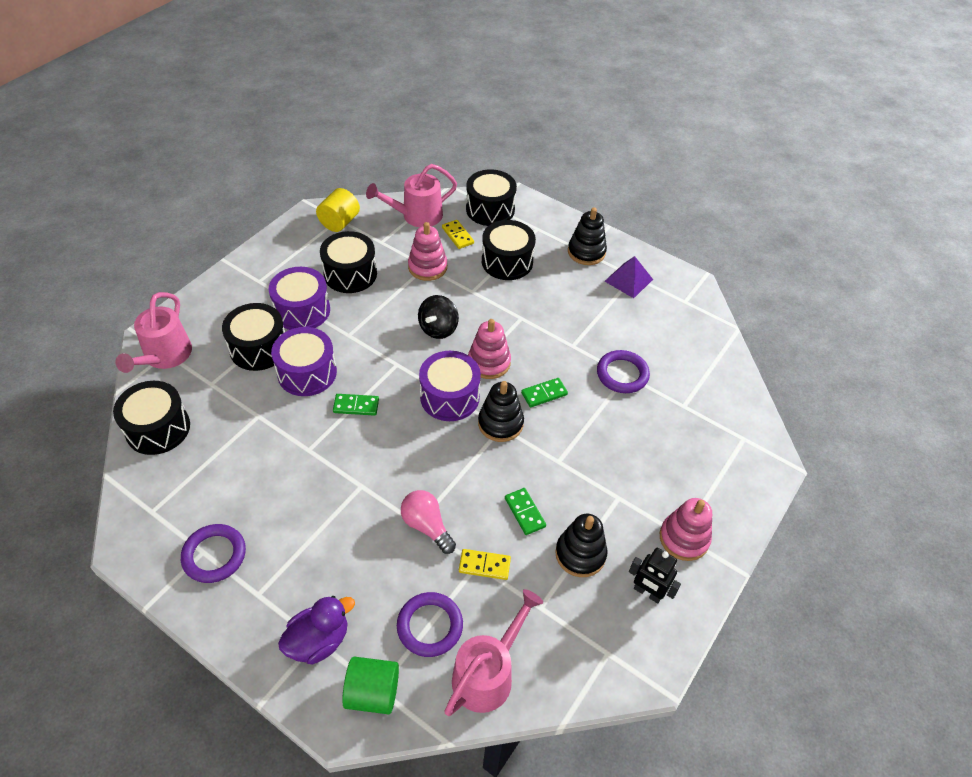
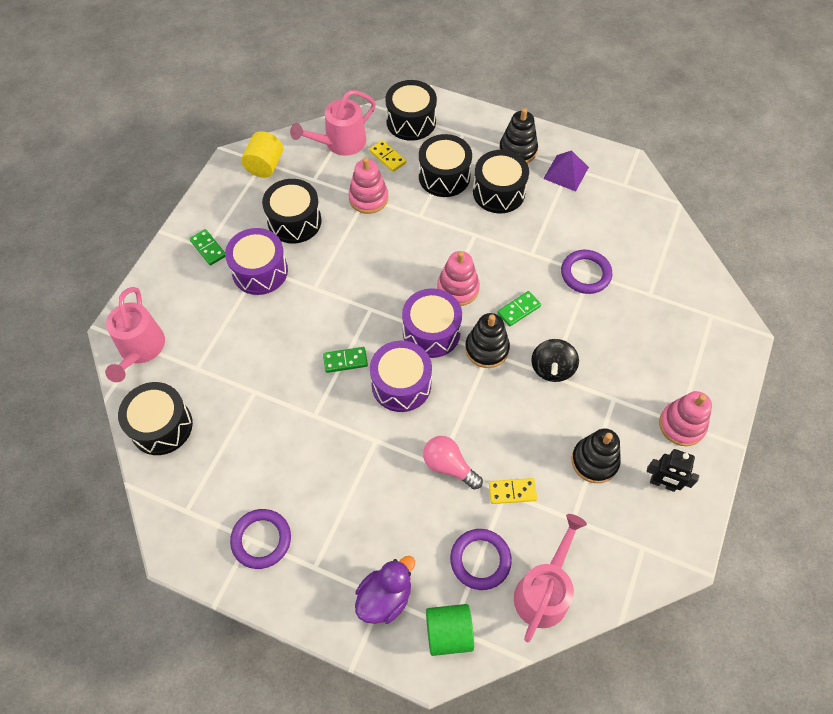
camera: 10 degrees left, 10 degrees up
(259, 348) = (230, 320): black drum -> black drum (498, 192)
(307, 373) = (287, 336): purple drum -> purple drum (401, 384)
(438, 328) = (399, 263): black spinning top -> black spinning top (552, 369)
(525, 512) = (534, 432): green domino -> green domino (208, 248)

